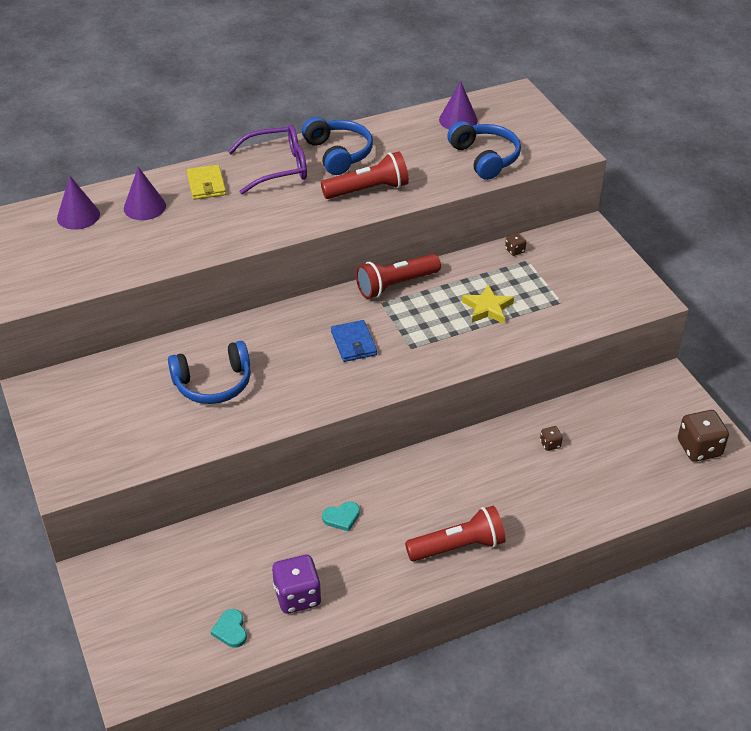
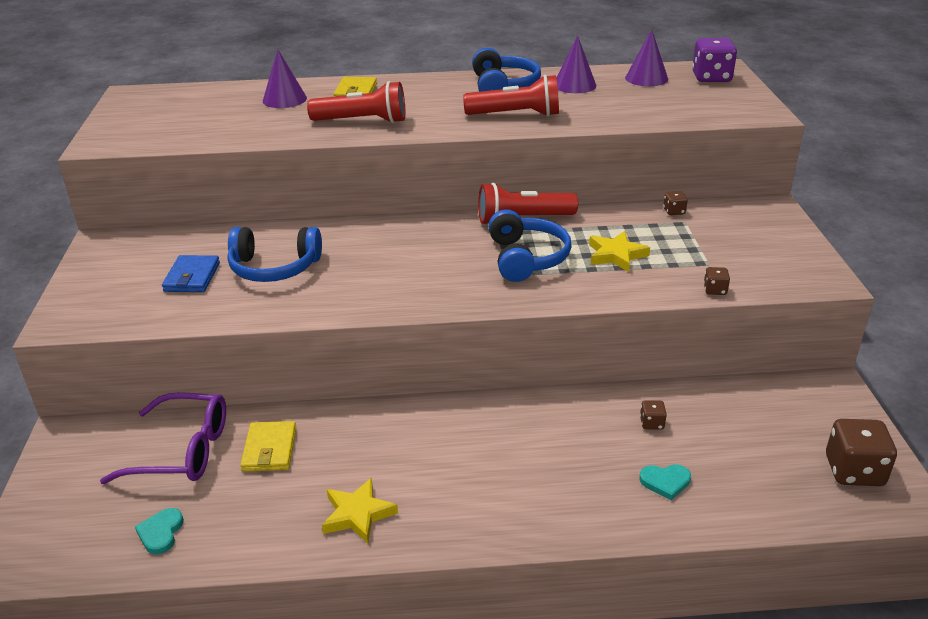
camera: 20 degrees right, 10 degrees down
(78, 216) = (218, 97): purple cone -> purple cone (574, 85)
(272, 541) = (269, 449): none -> yellow wallet
(277, 167) = (435, 89): purple glasses -> purple glasses (182, 451)
(297, 596) = (259, 515): purple dice -> purple dice (711, 78)
(342, 517) = (361, 444): turquoise heart -> turquoise heart (665, 482)
(353, 343) = (445, 260): blue wallet -> blue wallet (192, 277)
(370, 575) = (358, 514): none -> yellow star
(458, 546) = (482, 509): red flashlight -> red flashlight (363, 121)
(485, 158) = (660, 107): blue headphones -> blue headphones (526, 258)
(574, 327) = (715, 290): none -> brown dice

